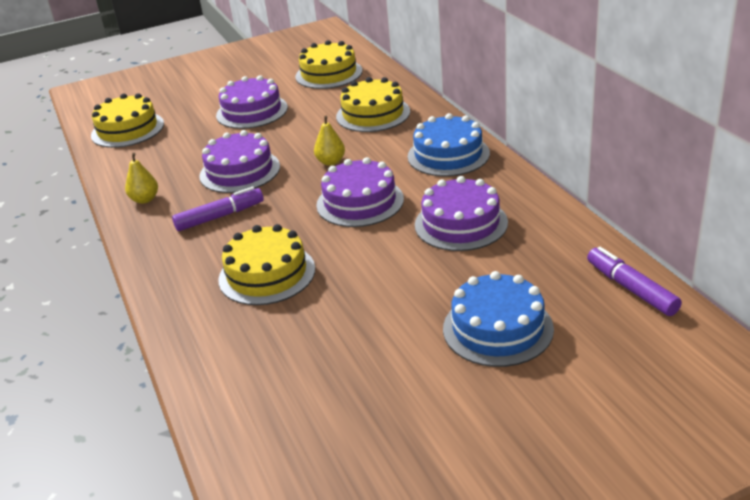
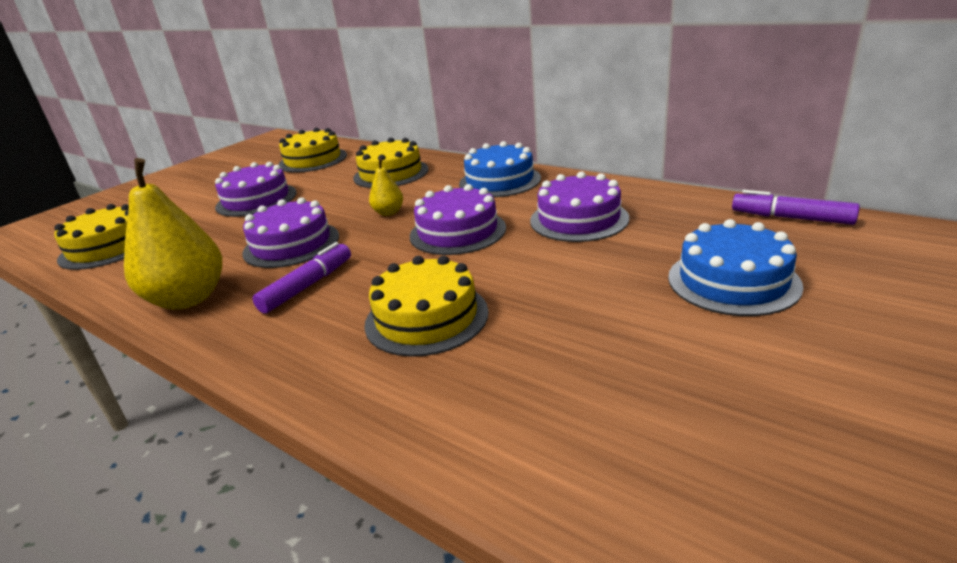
camera: 30 degrees left, 5 degrees down
(145, 199) = (188, 299): yellow pear -> yellow pear, size x2.07

